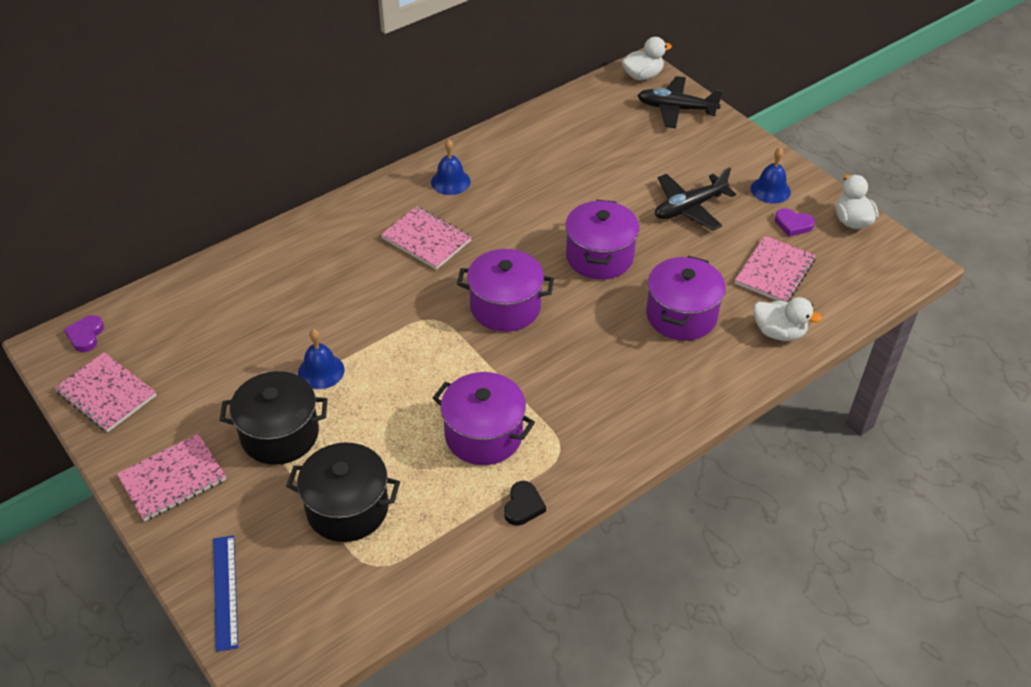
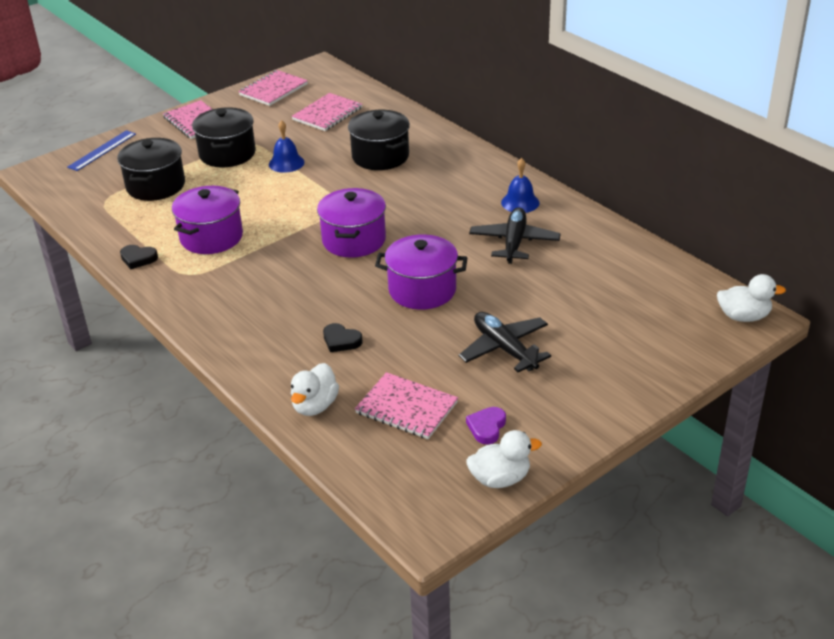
camera: 90 degrees right, 10 degrees down
(86, 335) = (328, 75): purple heart -> none
(225, 591) = (102, 150): blue ruler -> blue ruler turned 45 degrees counterclockwise
(328, 284) = (380, 156): none -> black pot
(426, 240) = (438, 196): pink notebook -> pink notebook (327, 114)
(642, 76) = (743, 316): white duck -> white duck turned 60 degrees counterclockwise
(676, 109) = (684, 342): black plane -> black plane (514, 242)
(681, 315) = (341, 341): purple pot -> black heart
(770, 190) = (547, 412): blue bell -> none

